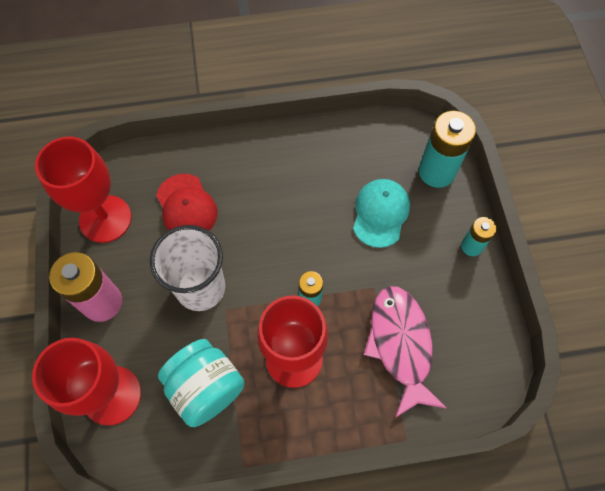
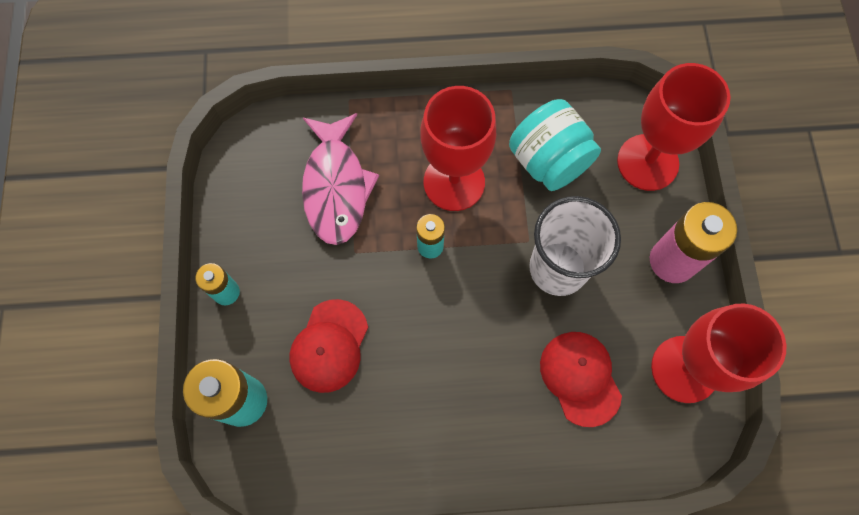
camera: 175 degrees left, 5 degrees up
(380, 213) = (329, 346): turquoise cap -> red cap

